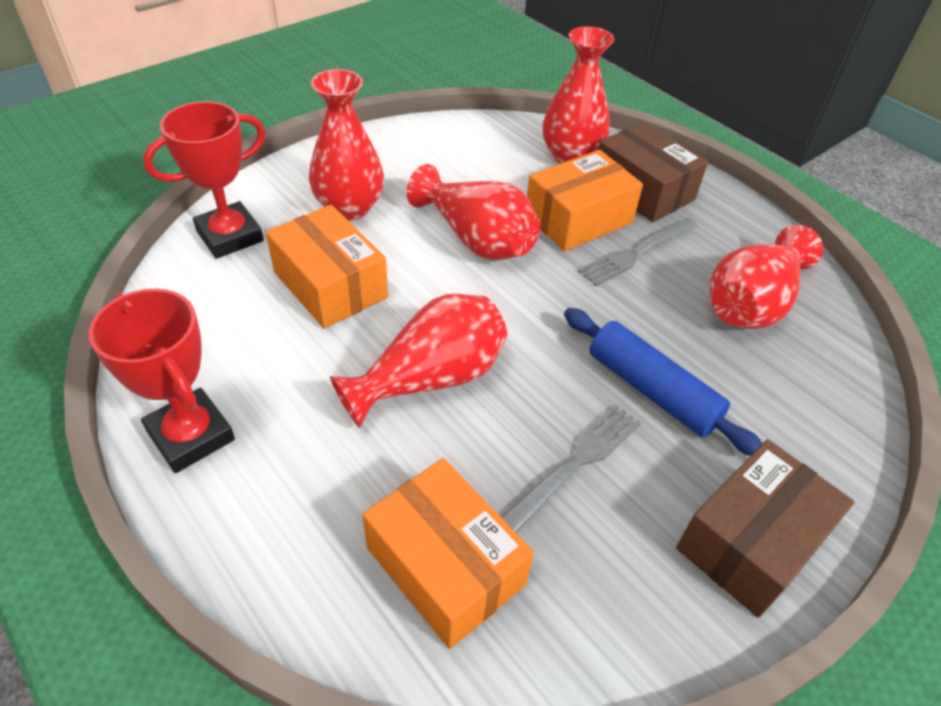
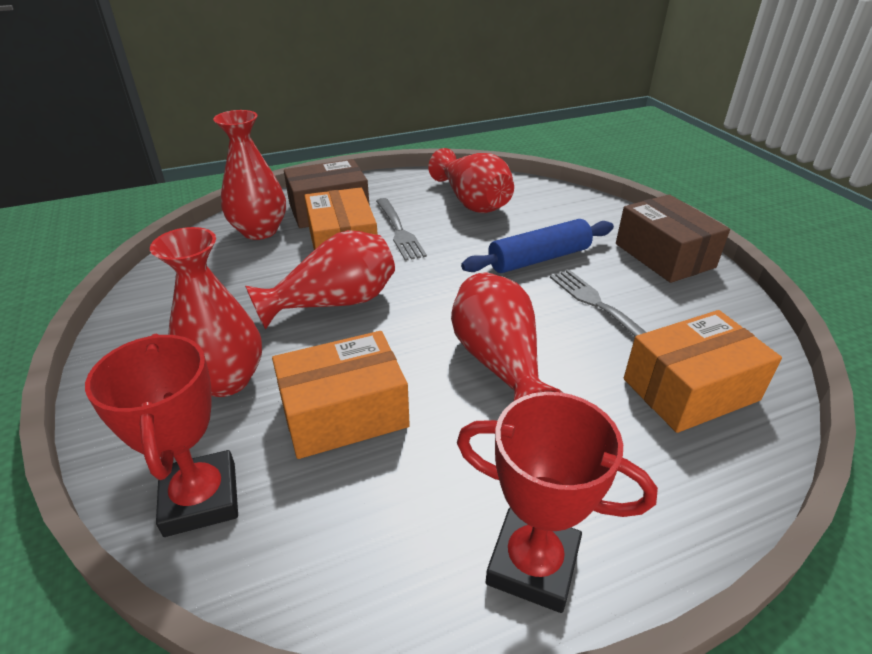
camera: 70 degrees left, 10 degrees down
(191, 435) = (533, 564): red trophy -> red trophy turned 45 degrees clockwise

